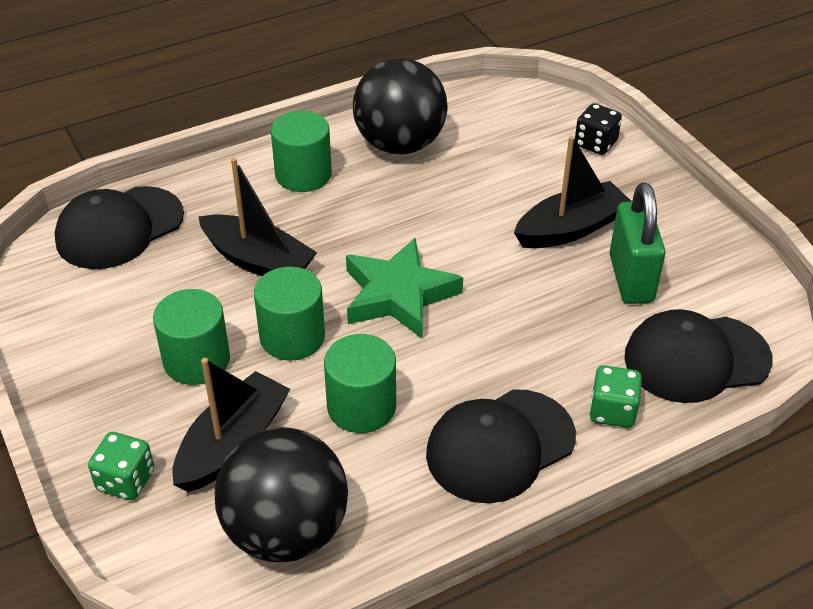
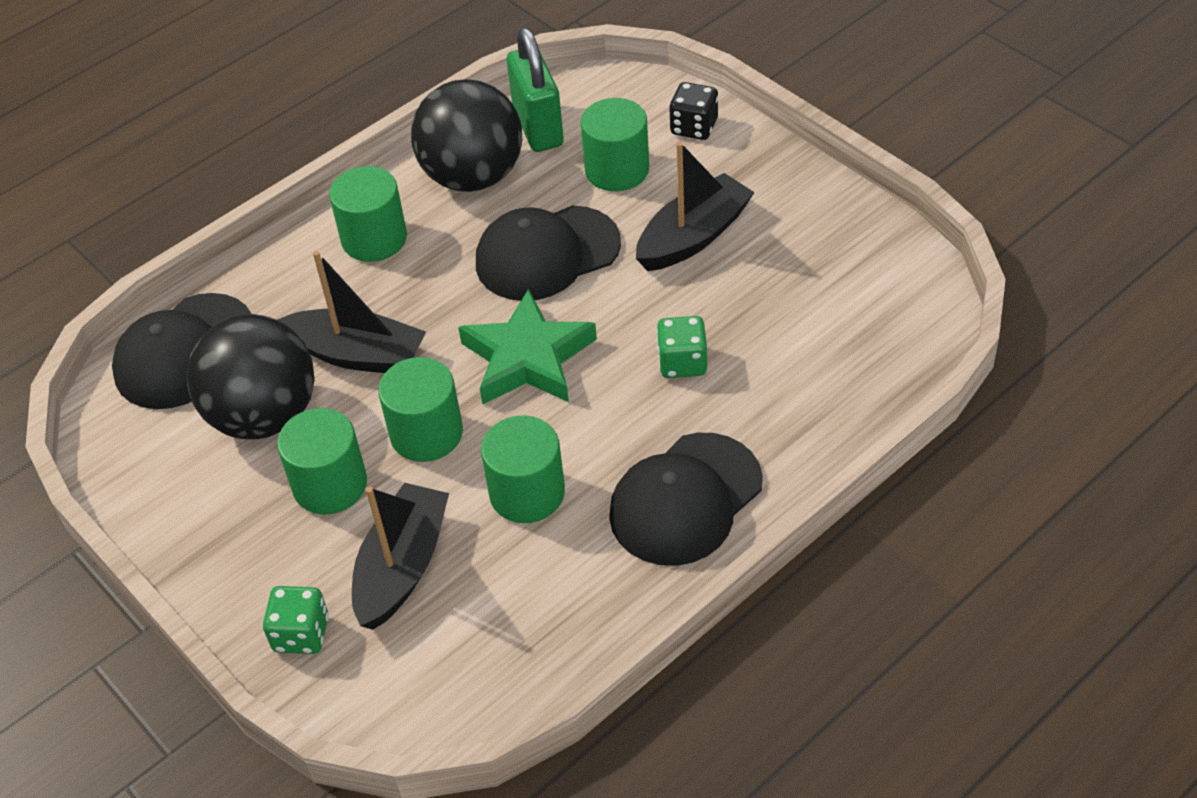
camera: 10 degrees left, 5 degrees up
(286, 531) = (491, 644): black ball -> black ball (264, 416)
(520, 163) = (617, 170): none -> green cylinder
(612, 411) = (791, 434): green dice -> green dice (682, 362)
(631, 278) = (773, 281): green padlock -> green padlock (538, 127)
(696, 358) = (864, 355): black cap -> black cap (547, 254)

